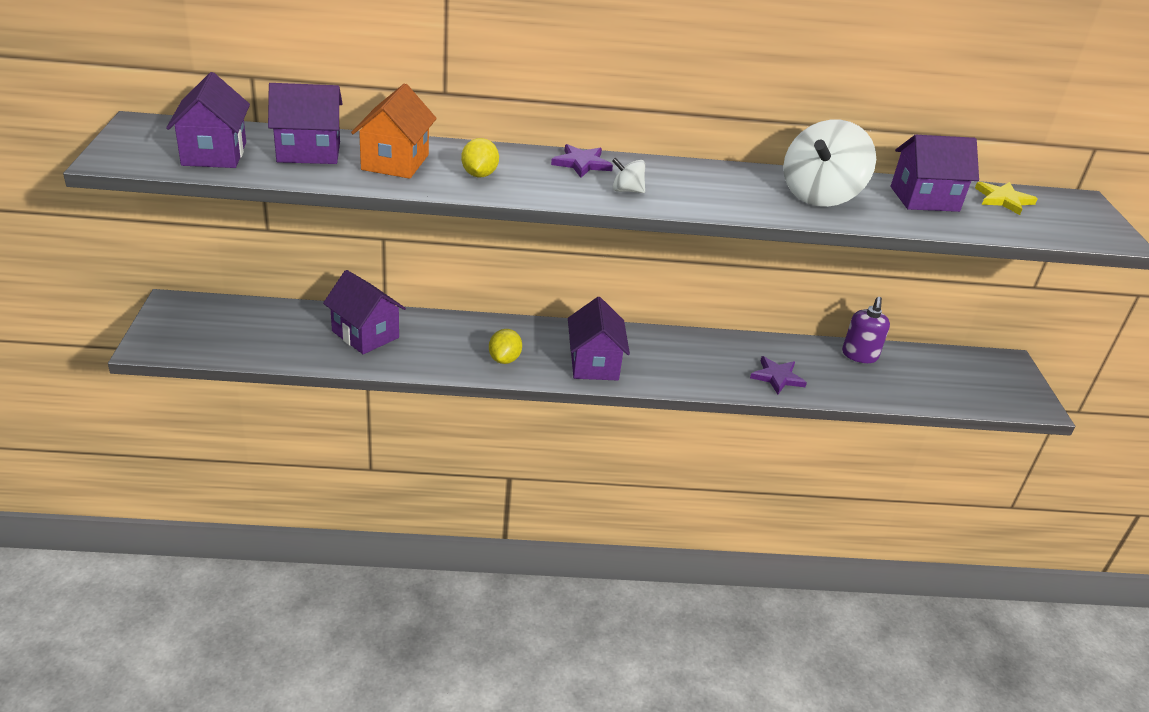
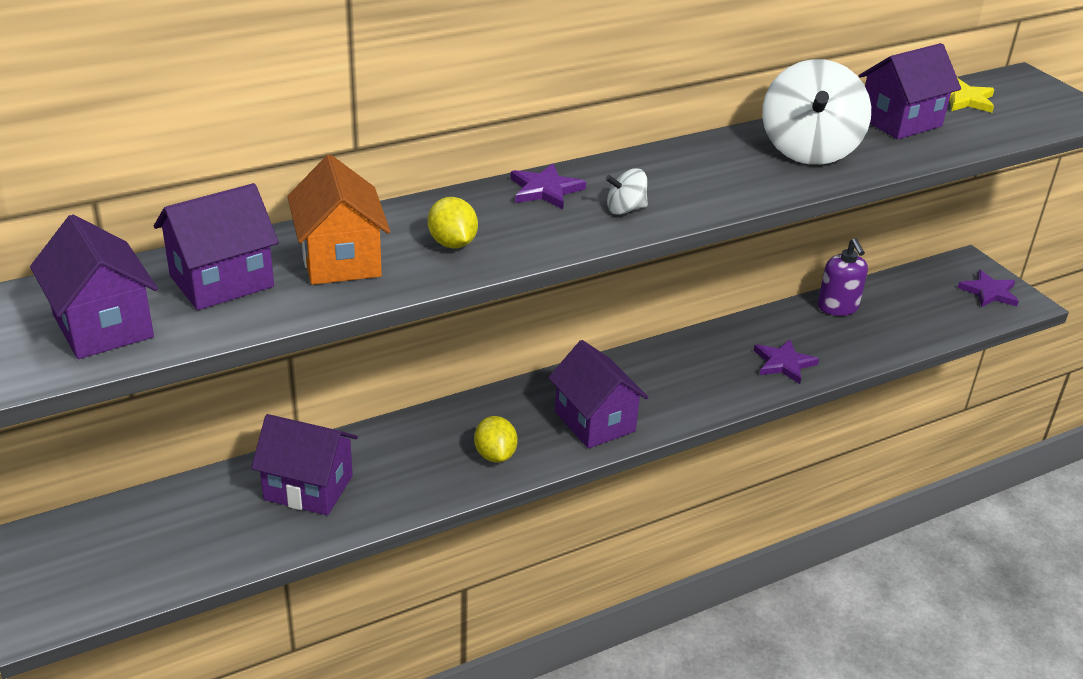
camera: 25 degrees left, 0 degrees up
(1009, 388) = (989, 292): none -> purple star

